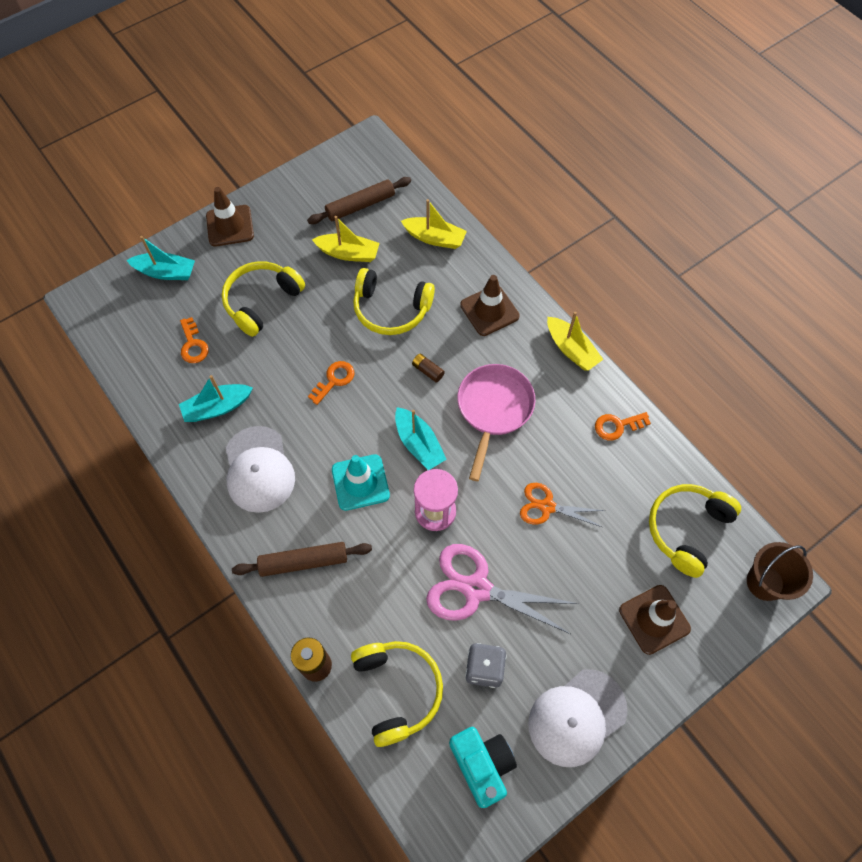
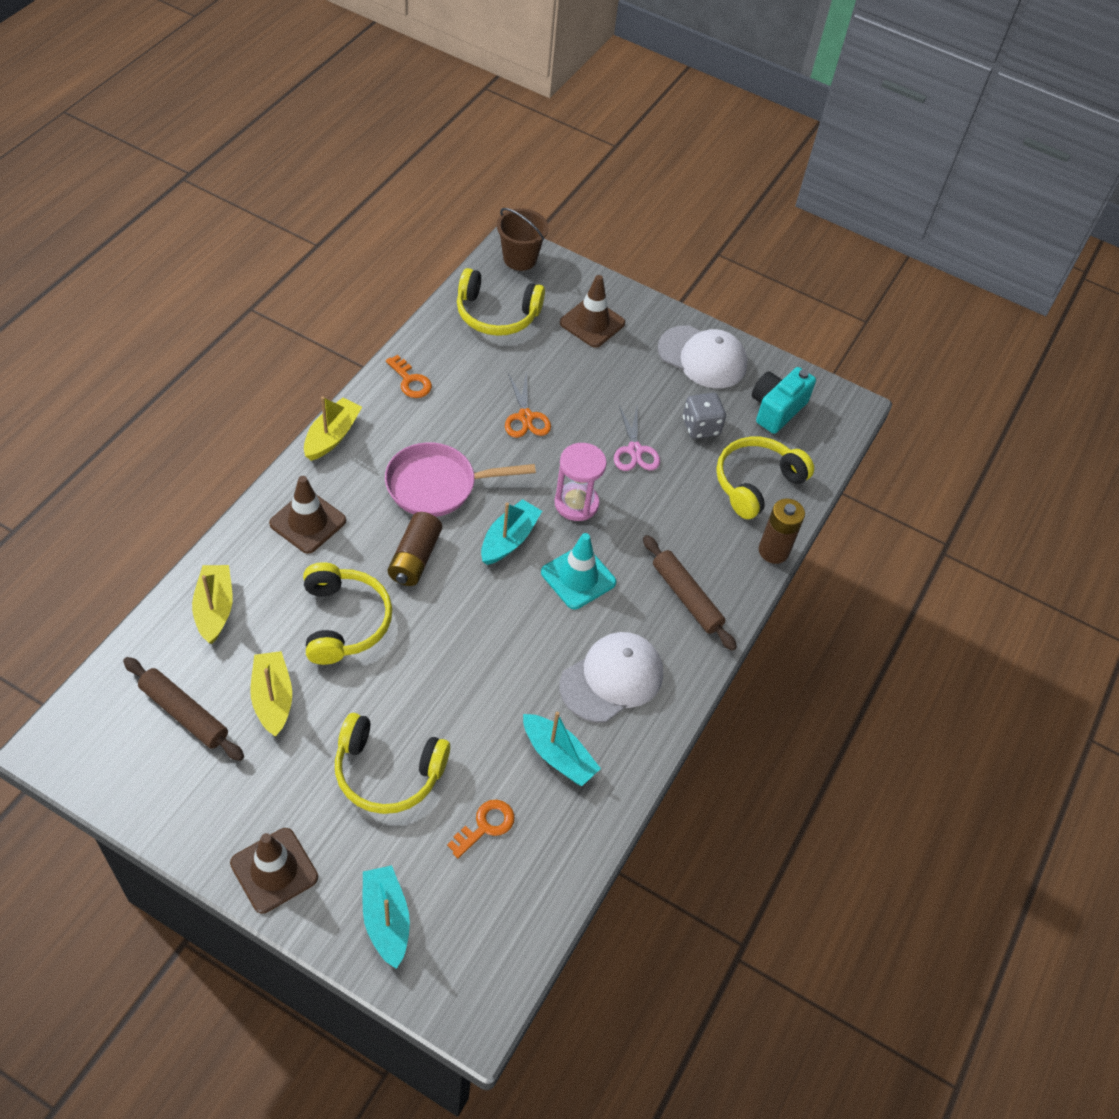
camera: 120 degrees left, 10 degrees down
(334, 380) = (467, 646): orange key -> none
(427, 371) = (415, 558): brown battery -> brown battery, size x1.86
(476, 589) = (635, 450): pink scissors -> pink scissors, size x0.59

